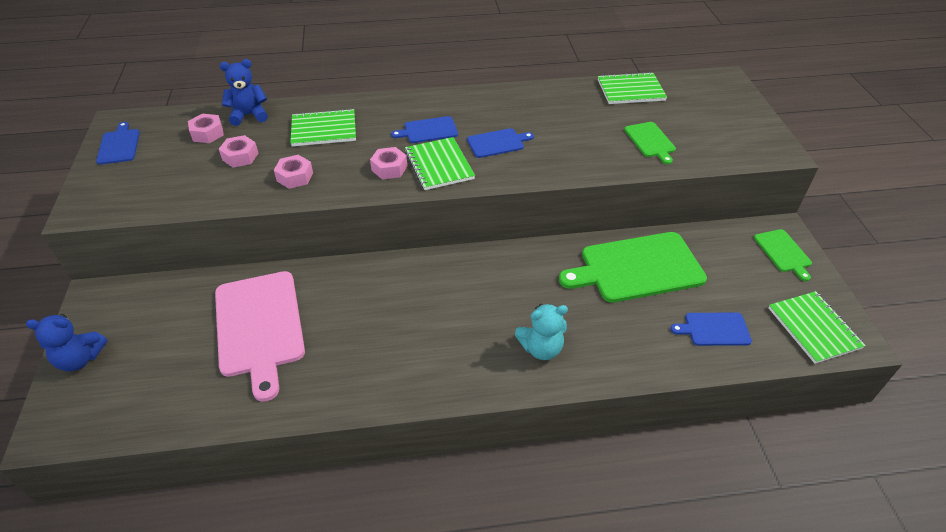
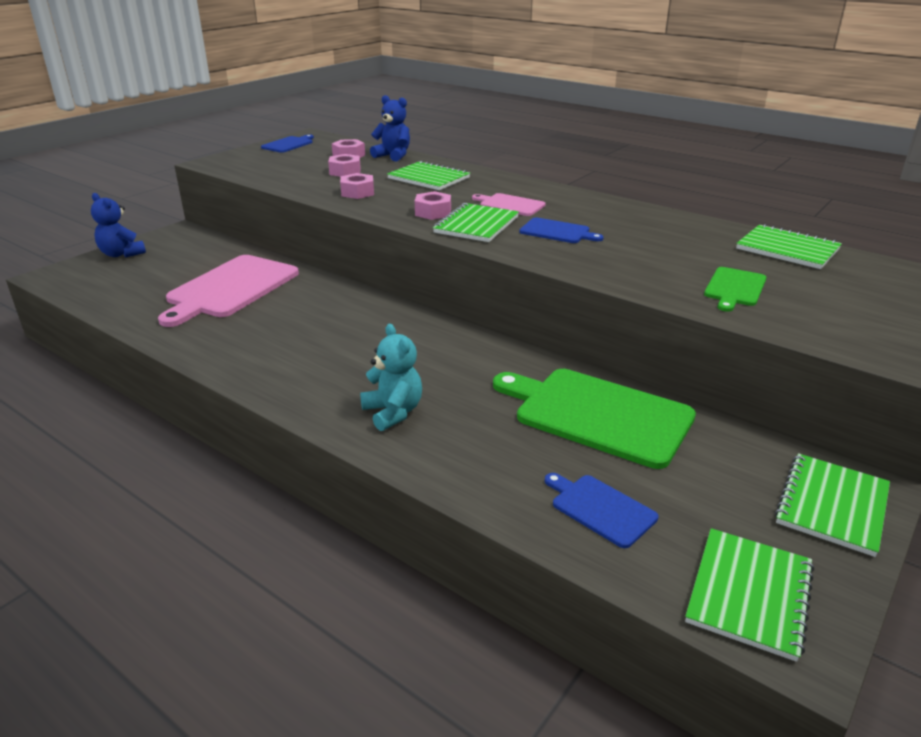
camera: 45 degrees right, 15 degrees down
(428, 130) = (510, 205): blue cutting board -> pink cutting board
(541, 348) = (393, 412): turquoise teddy bear -> turquoise teddy bear turned 150 degrees counterclockwise
(783, 252) = (832, 505): green cutting board -> green notebook

